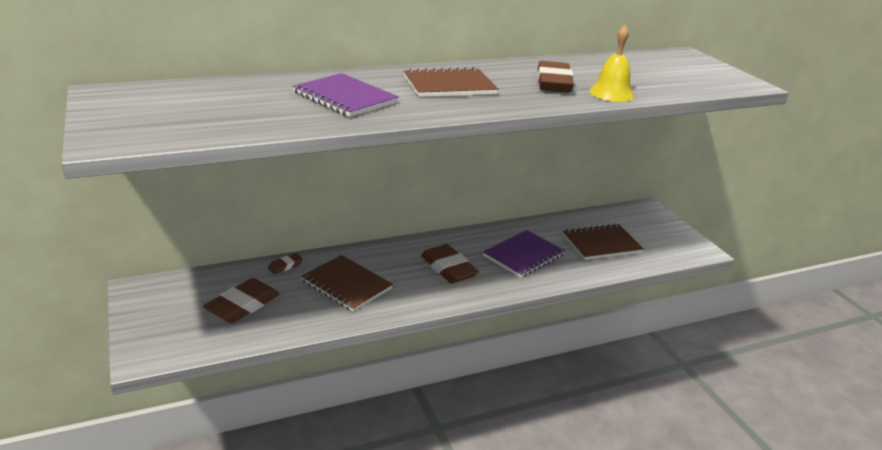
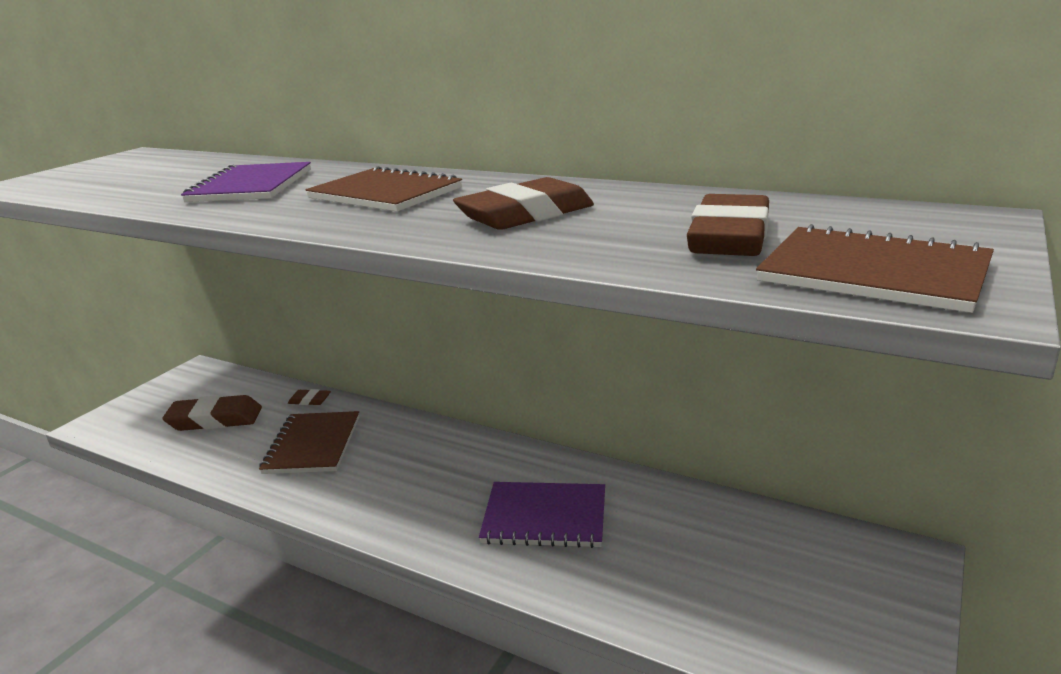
camera: 55 degrees right, 5 degrees down
(448, 268) = (429, 482): brown eraser -> brown eraser (729, 237)
(601, 244) = (695, 567): brown notebook -> brown notebook (873, 273)
(611, 93) = (563, 245): yellow bell -> none

